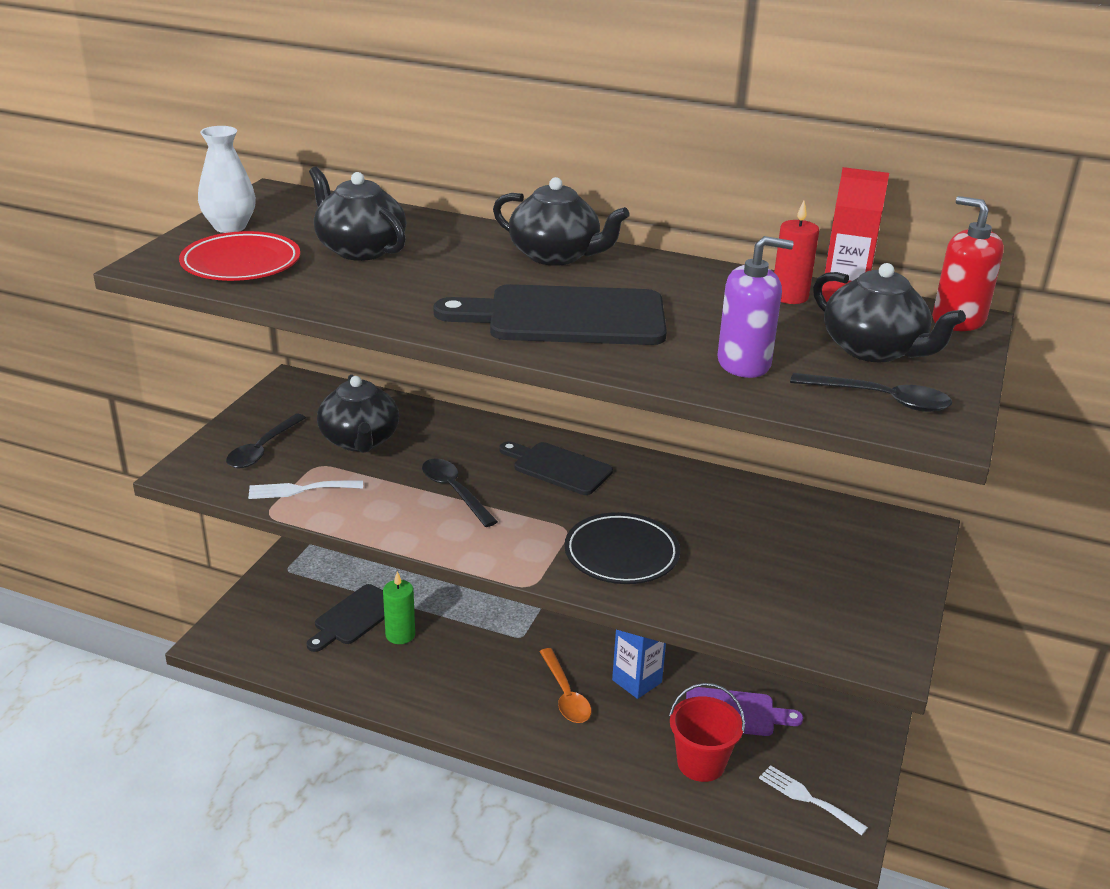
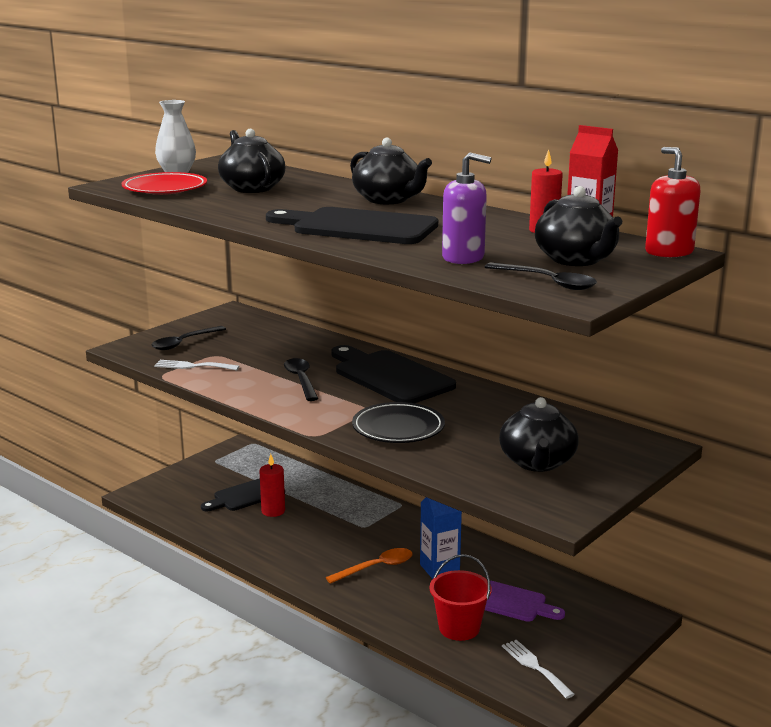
camera: 20 degrees right, 10 degrees down
(360, 440) = (255, 346): black teapot -> black teapot (537, 462)
(400, 635) = (273, 511): green candle -> red candle
(558, 467) = (389, 376): black cutting board -> black cutting board, size x1.61
(565, 695) = (376, 567): orange spoon -> orange spoon turned 120 degrees counterclockwise

